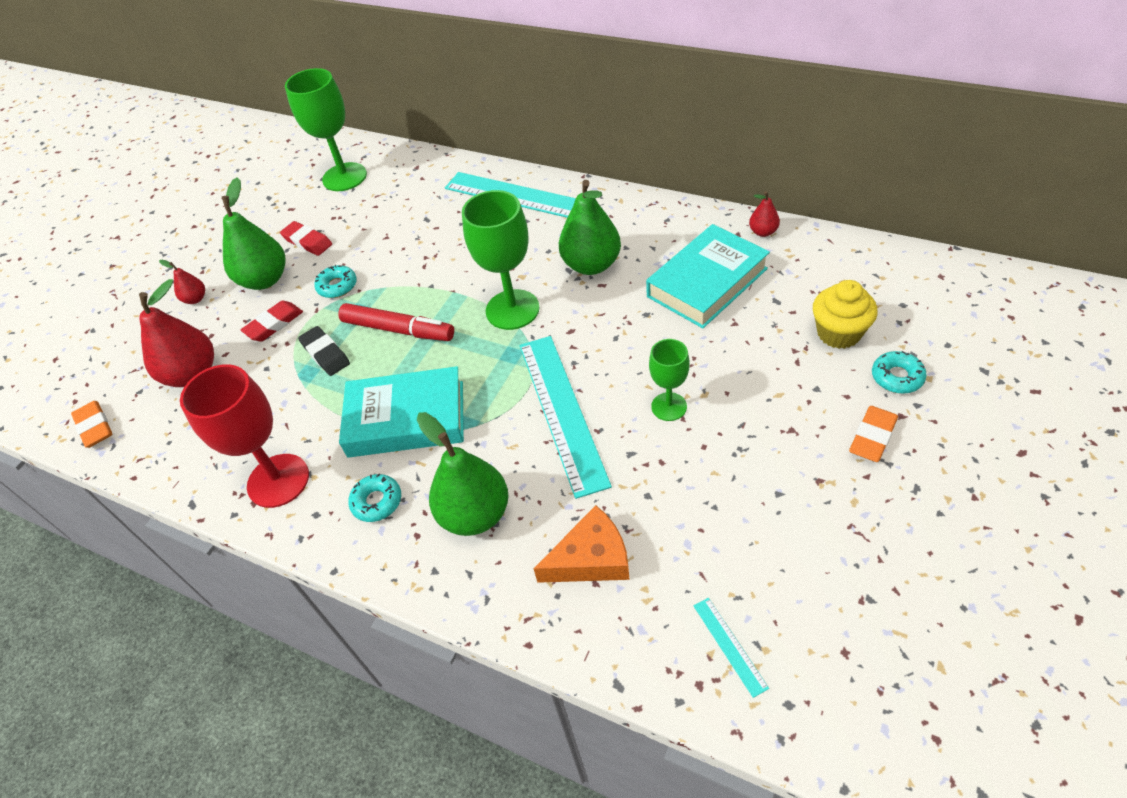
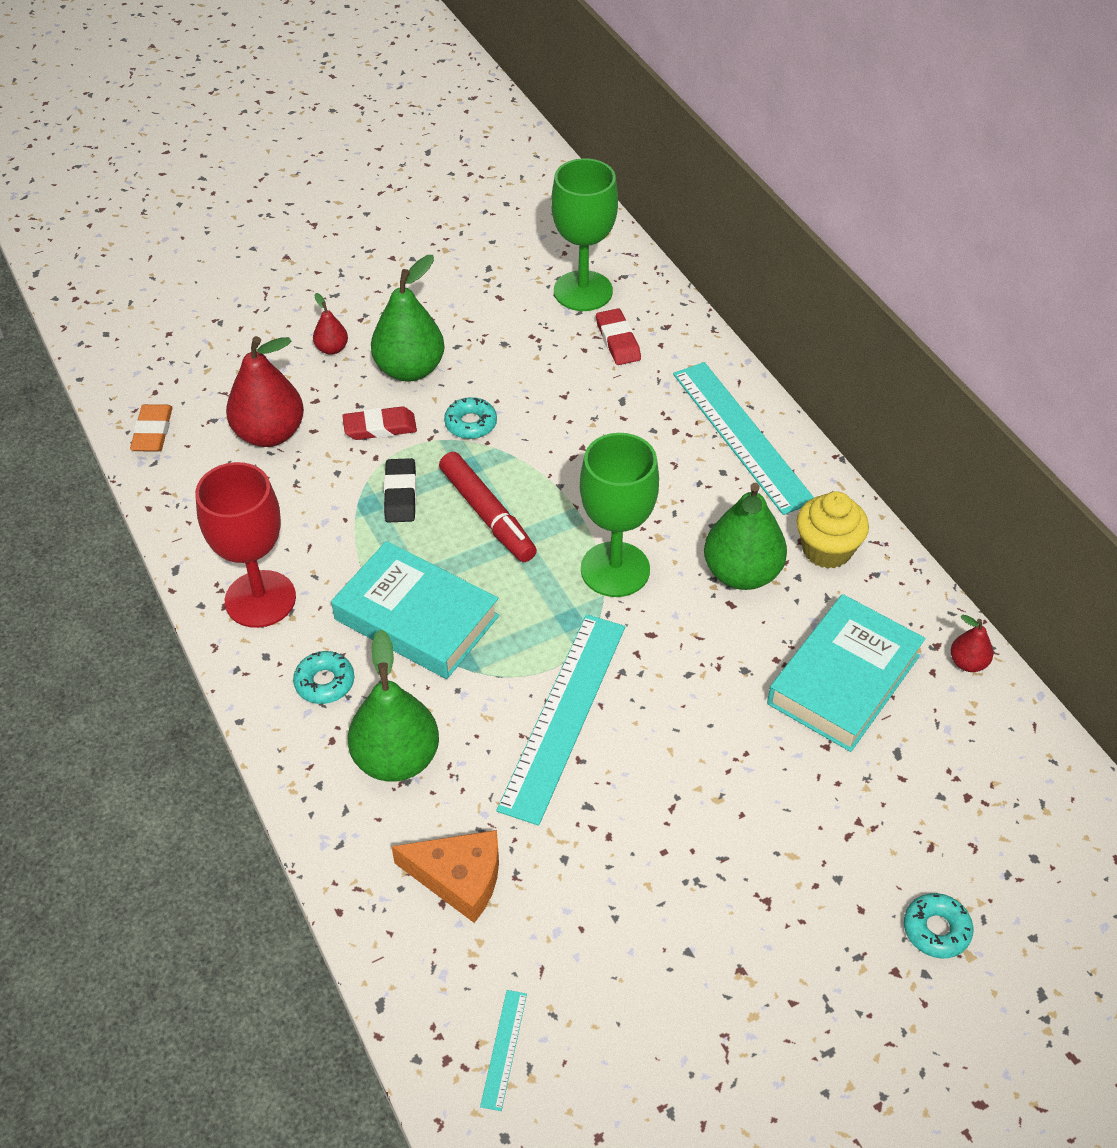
camera: 30 degrees right, 0 degrees up
(307, 241) = (484, 350): red eraser -> red eraser (618, 341)
(669, 406) = (670, 786): green goblet -> none
(707, 282) = (843, 679): turquoise book -> turquoise book turned 45 degrees counterclockwise
(838, 333) = (926, 837): yellow cupcake -> yellow cupcake (827, 550)
(872, 437) = (841, 969): orange eraser -> none

